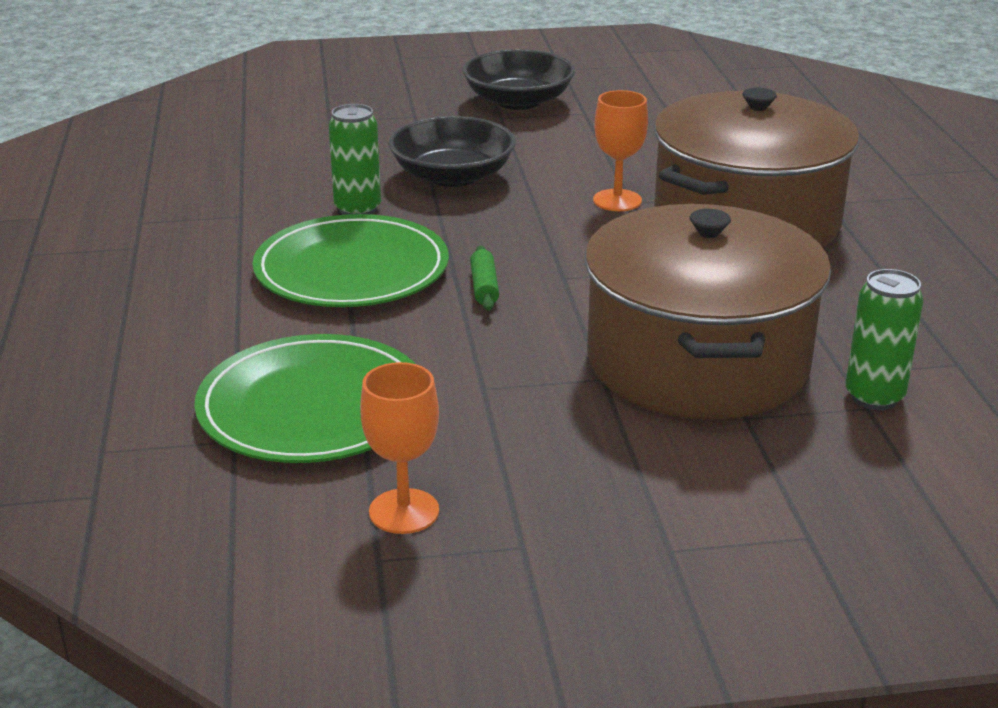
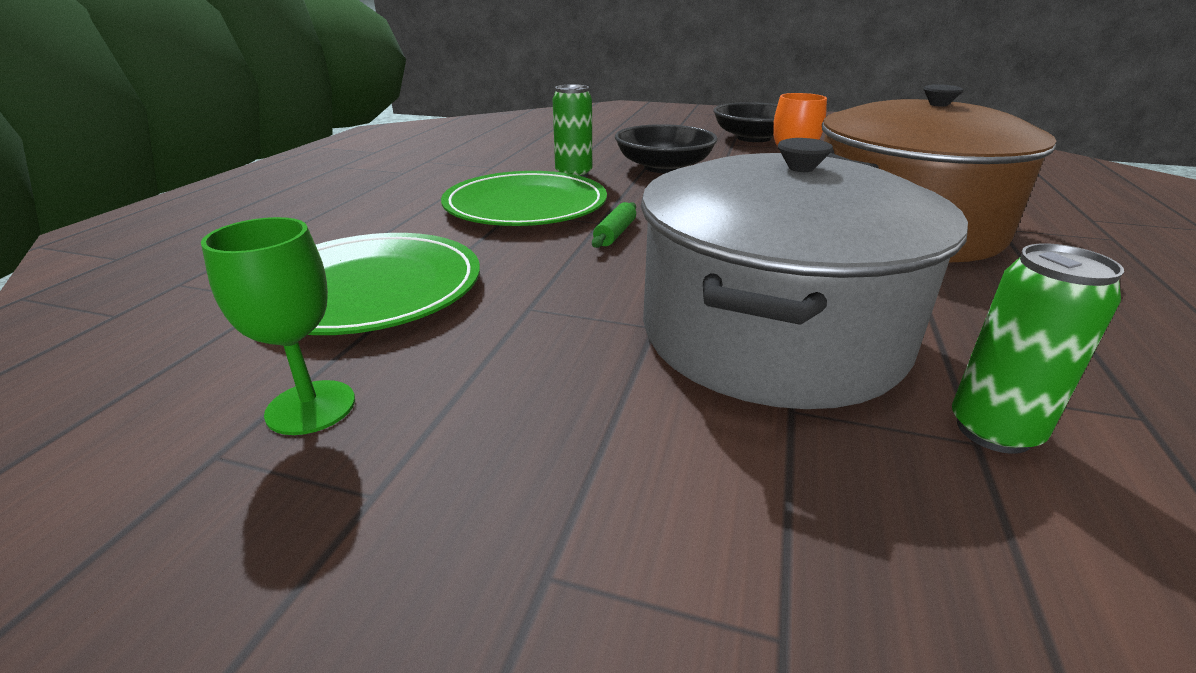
camera: 25 degrees right, 0 degrees up
(404, 511) = (311, 407): orange goblet -> green goblet
(697, 362) = (771, 334): brown pot -> grey pot

